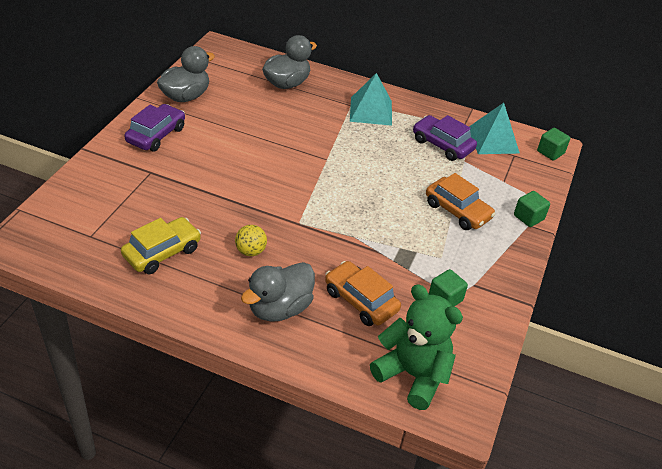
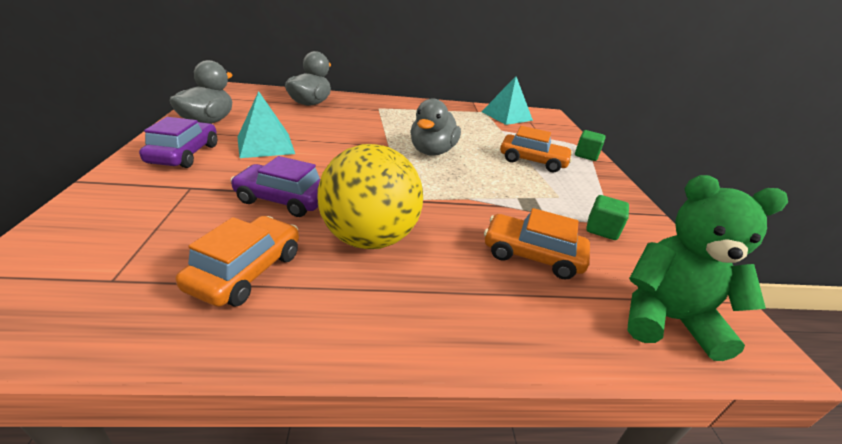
camera: 25 degrees left, 10 degrees down
(162, 252) = (246, 271): yellow car -> orange car
(250, 251) = (369, 238): yellow ball -> yellow ball, size x2.32
(279, 308) = (453, 293): grey duck -> grey duck (432, 151)
(371, 111) = (398, 111): turquoise pyramid -> turquoise pyramid (265, 145)
(442, 145) = (474, 123): purple car -> purple car (283, 200)
(550, 152) = (551, 117): green cube -> none

